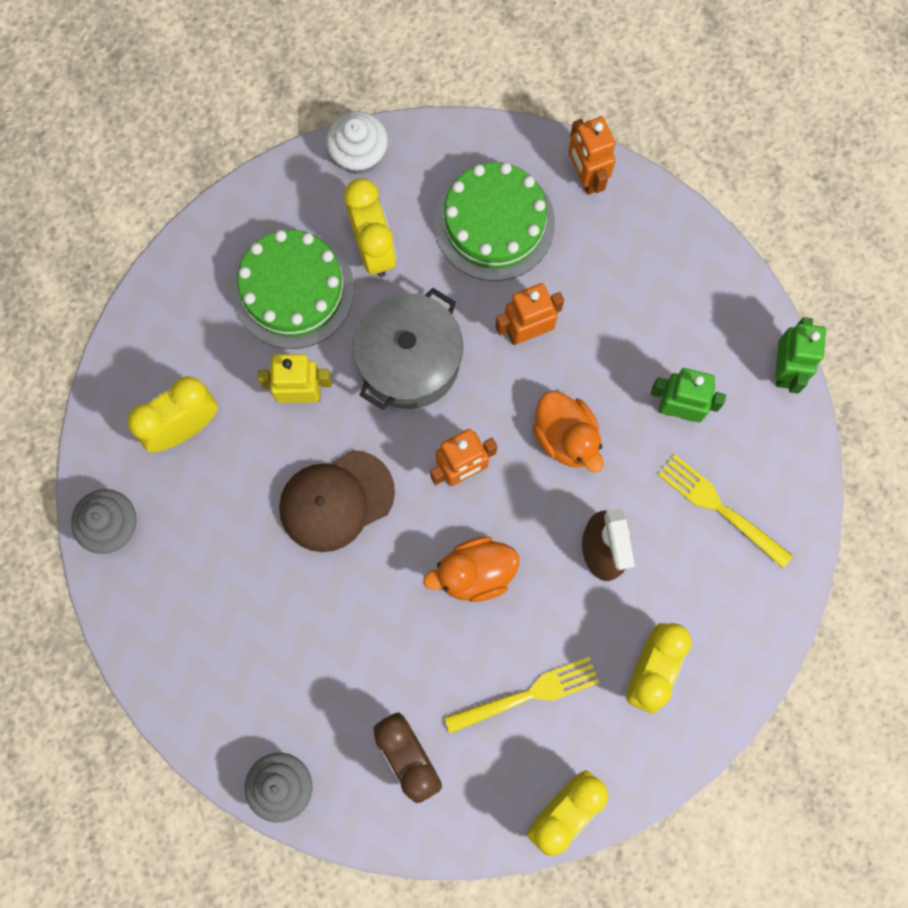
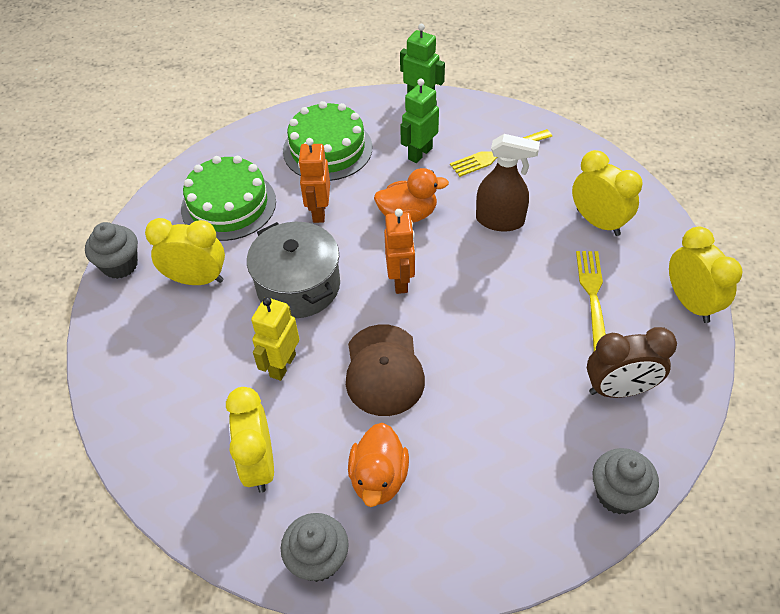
camera: 65 degrees left, 25 degrees down
(293, 290) = (194, 342): green cake -> green cake (327, 149)
(359, 155) = (120, 265): white cupcake -> grey cupcake
(475, 573) = (485, 298): orange duck -> orange duck (379, 478)
(586, 177) = (231, 149): orange robot -> none

